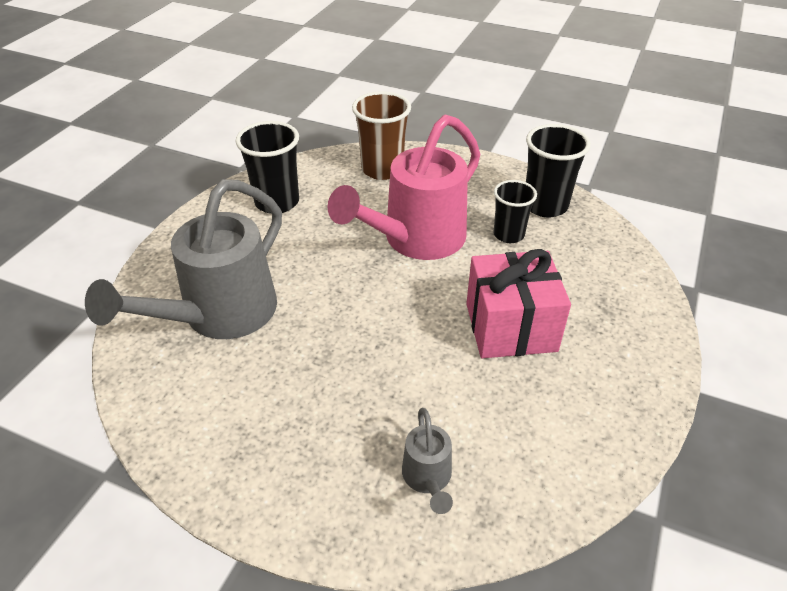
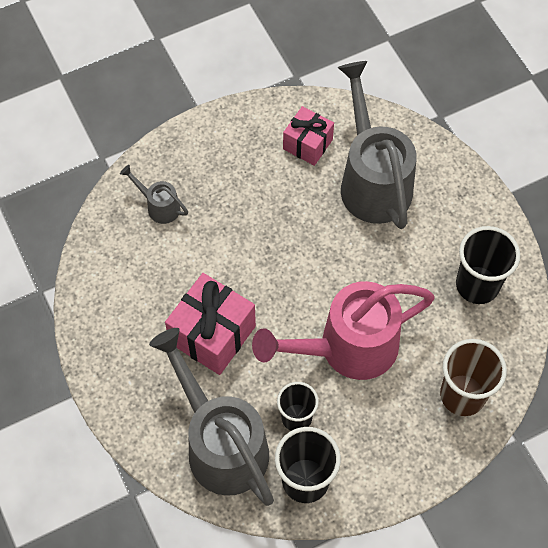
camera: 130 degrees right, 20 degrees up
(212, 393) = (307, 144): none -> pink gift
(416, 240) = (347, 348): pink watering can -> pink watering can turned 105 degrees counterclockwise
(586, 262) = (221, 443): none -> grey watering can

